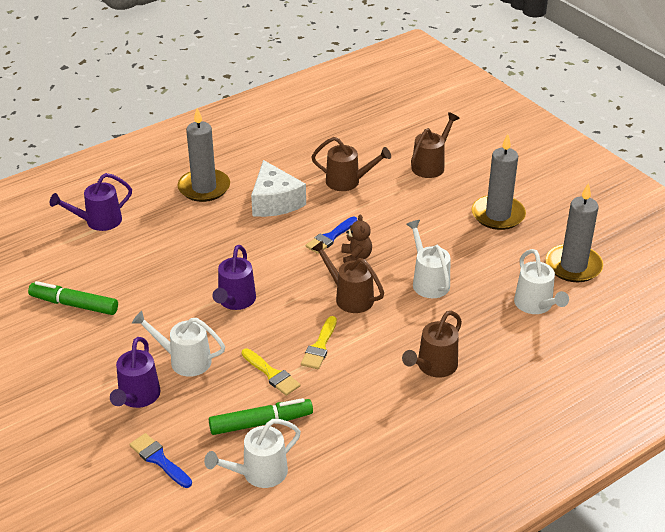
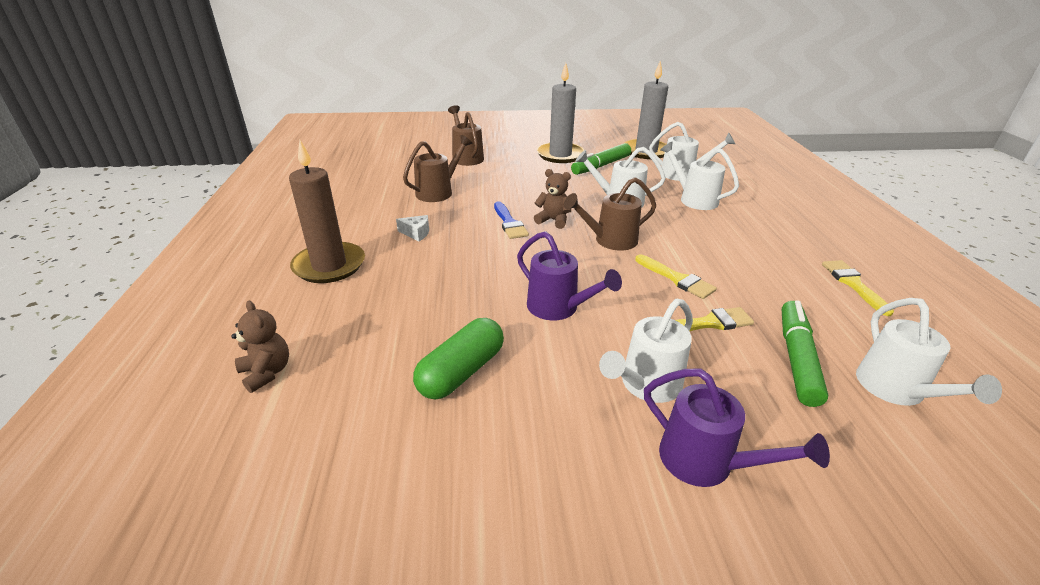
camera: 60 degrees left, 5 degrees down
(74, 305) = (429, 468): green marker -> green marker (601, 166)
(98, 222) = (267, 372): purple watering can -> brown teddy bear
(145, 286) = (461, 372): none -> green capsule
(159, 459) = (861, 485): blue brush -> none
(204, 188) = (329, 266): grey candle -> brown candle
(275, 202) = (416, 233): white cheese -> white cheese, size x0.44
(395, 446) = (853, 284): none -> yellow brush
(433, 367) = (740, 232): brown watering can -> none
(479, 325) = (693, 199): none -> white watering can

